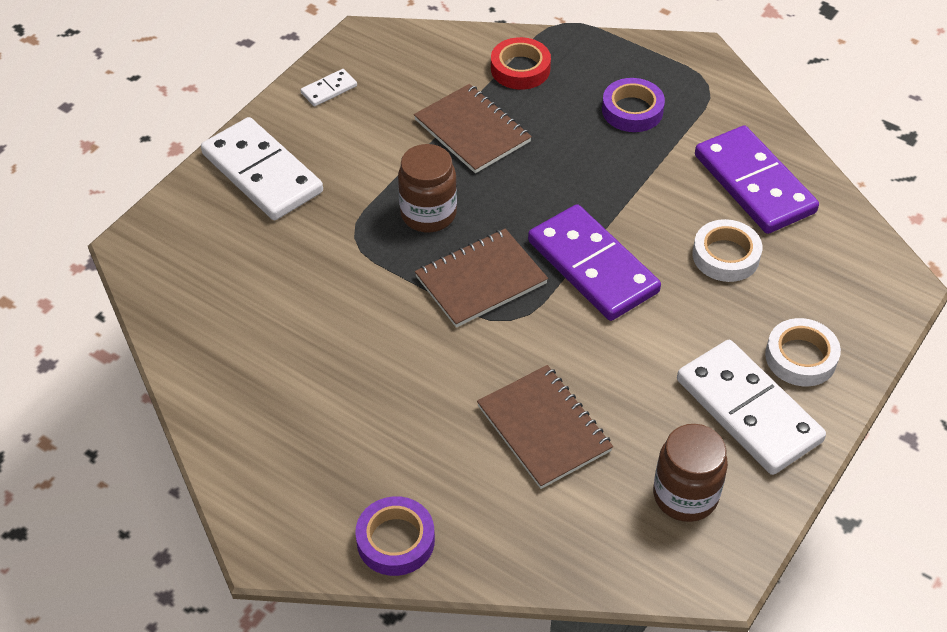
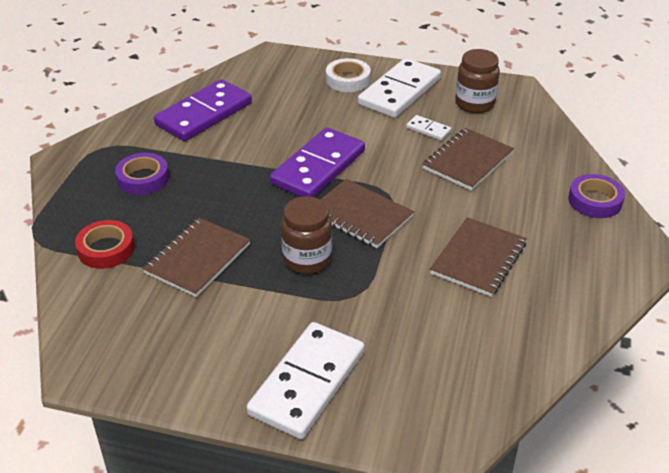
camera: 110 degrees left, 10 degrees down
(329, 90) = (172, 371): white domino -> white domino (428, 129)
(353, 364) = (478, 259): none -> brown notebook
(726, 256) = (278, 116): white tape -> none

